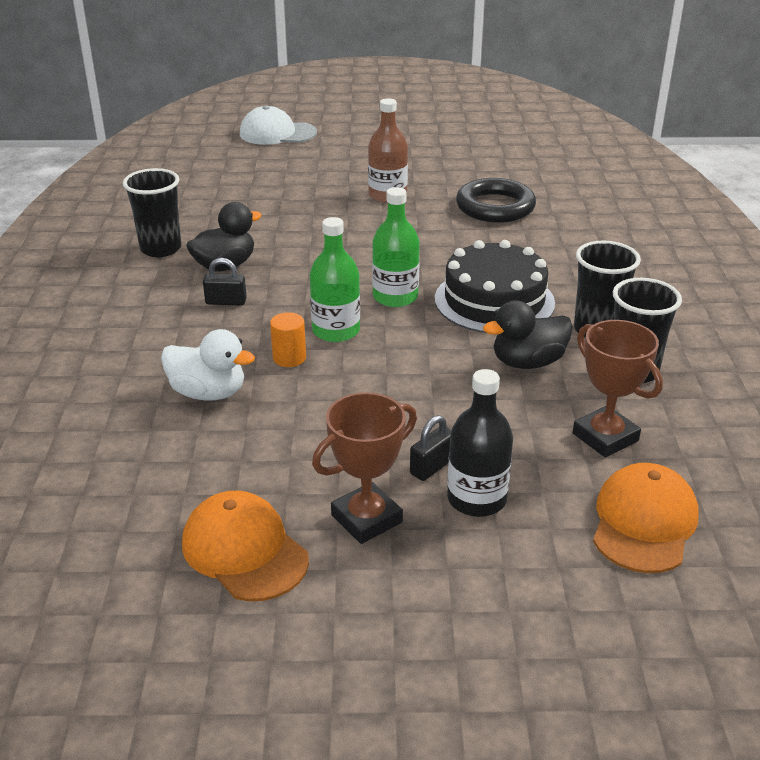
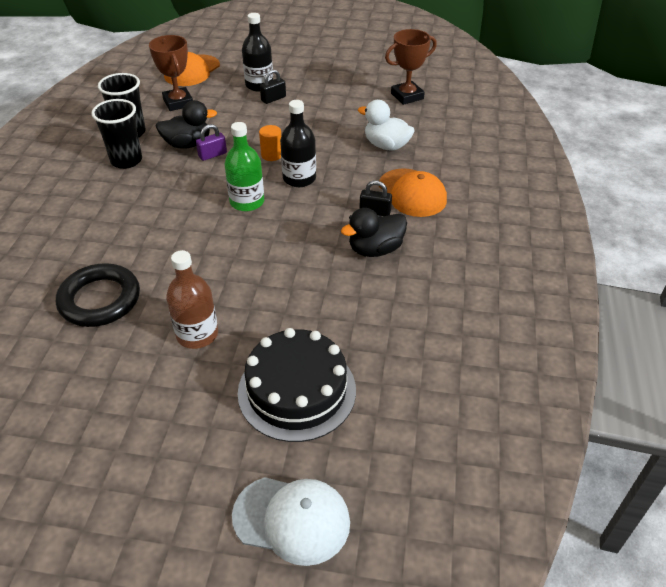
camera: 170 degrees left, 10 degrees up
(160, 249) = (434, 278): black cup -> none
(244, 550) = (368, 78): orange cap -> orange cap (412, 193)
(289, 358) = (334, 162): orange cylinder -> orange cylinder (271, 155)
(336, 331) = (299, 178): green bottle -> black bottle
(366, 519) = (312, 83): brown trophy -> brown trophy (407, 96)
(478, 350) = (212, 155): none -> purple padlock
(494, 301) = (177, 190): black cake -> black cake (297, 390)

